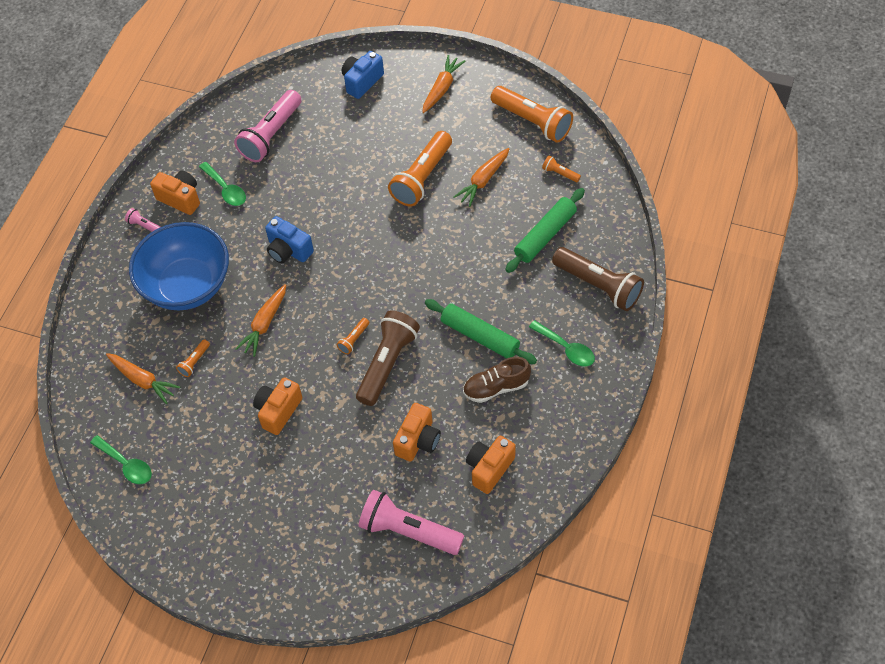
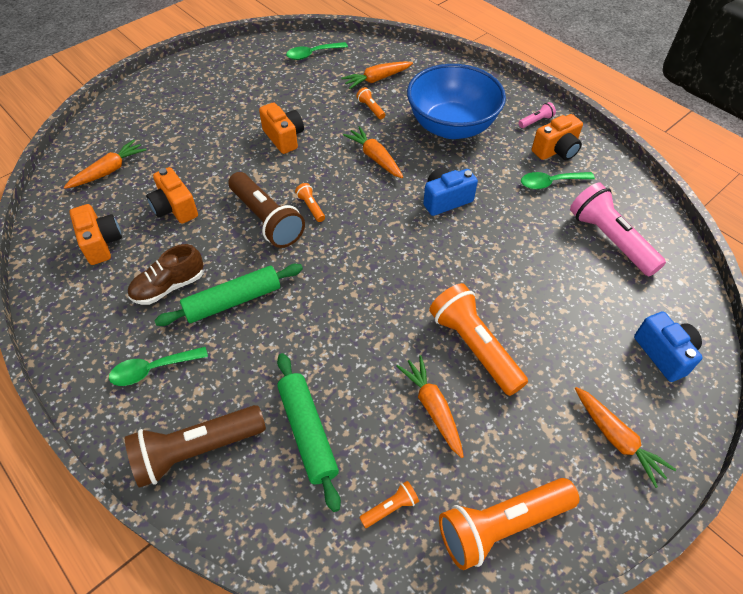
camera: 115 degrees right, 5 degrees down
(408, 531) = (109, 171): pink flashlight -> orange carrot
(496, 387) = (169, 287): brown shoe -> brown shoe turned 135 degrees counterclockwise

